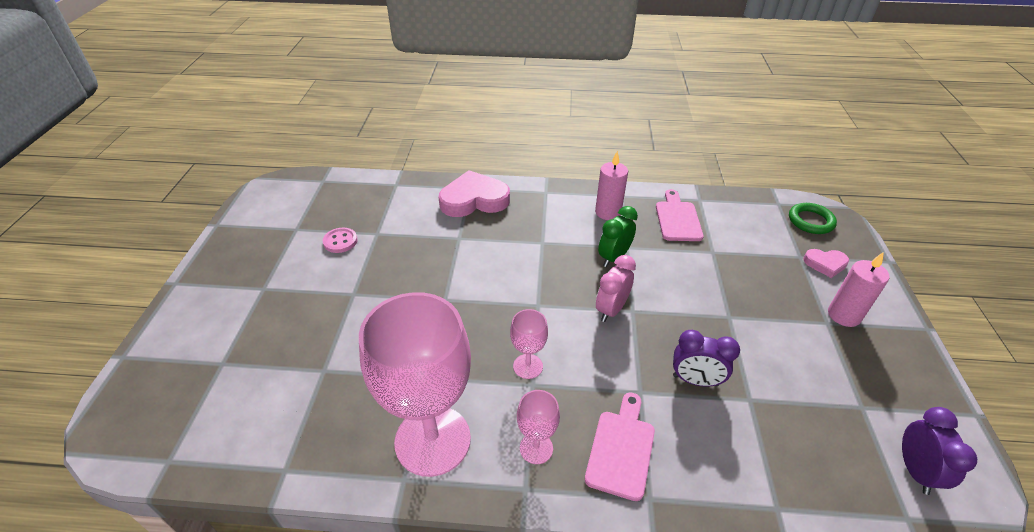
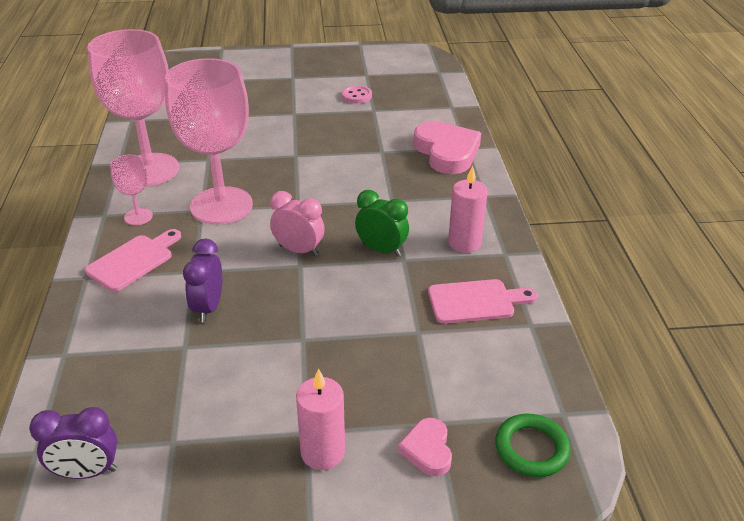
camera: 80 degrees right, 5 degrees down
(528, 366) = (221, 205): pink goblet -> pink goblet, size x2.27
(621, 449) = (133, 261): pink cutting board -> pink cutting board turned 60 degrees counterclockwise

